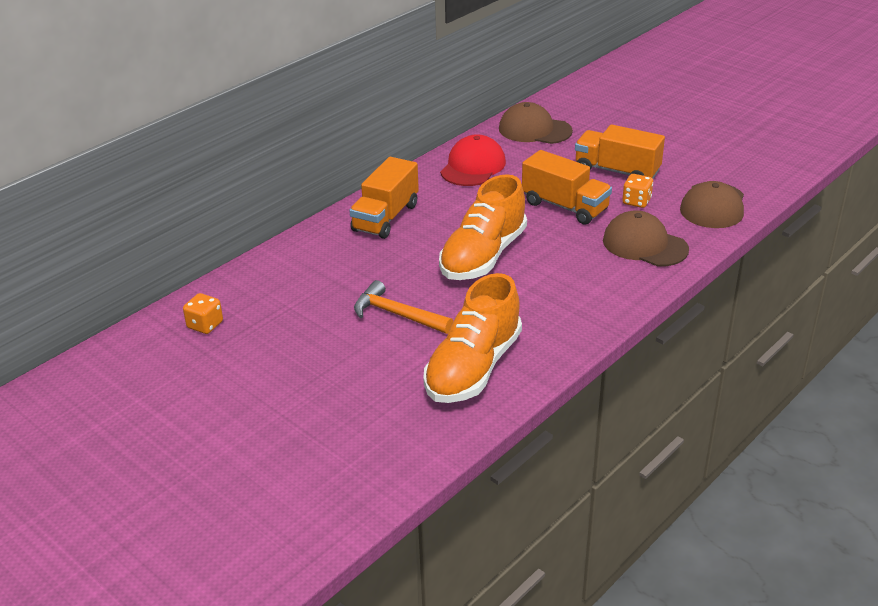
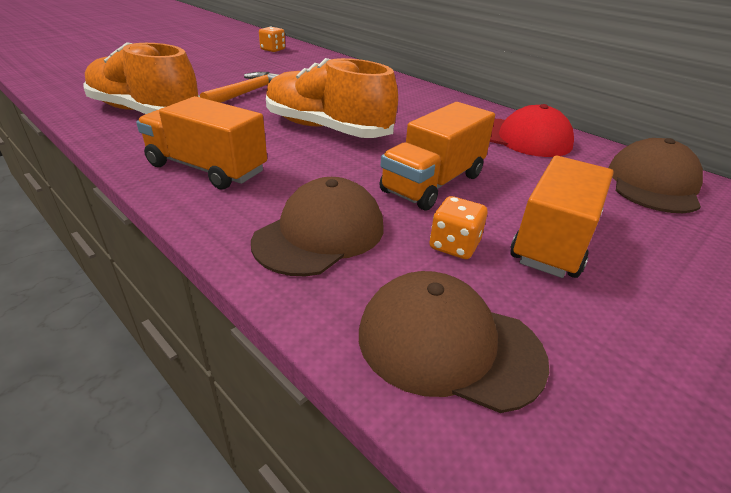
camera: 90 degrees right, 0 degrees up
(385, 217) = (406, 96): orange truck -> orange truck (207, 168)

